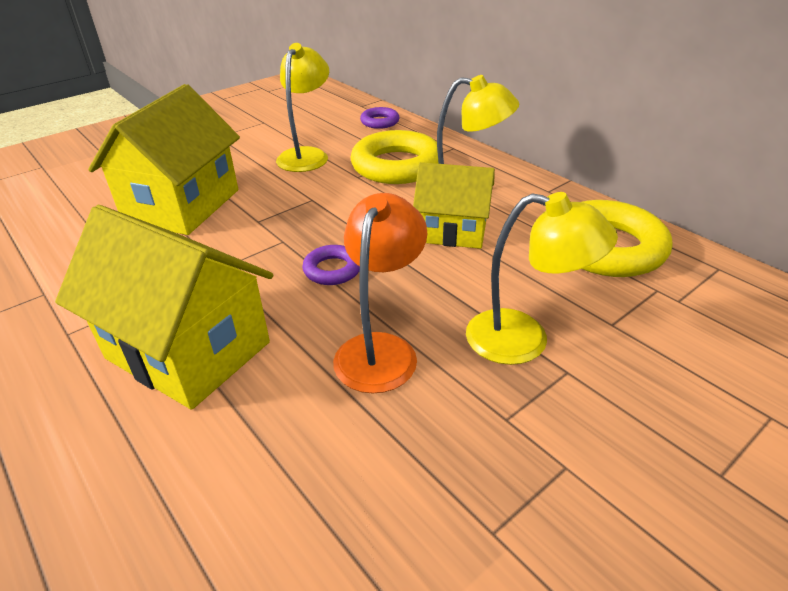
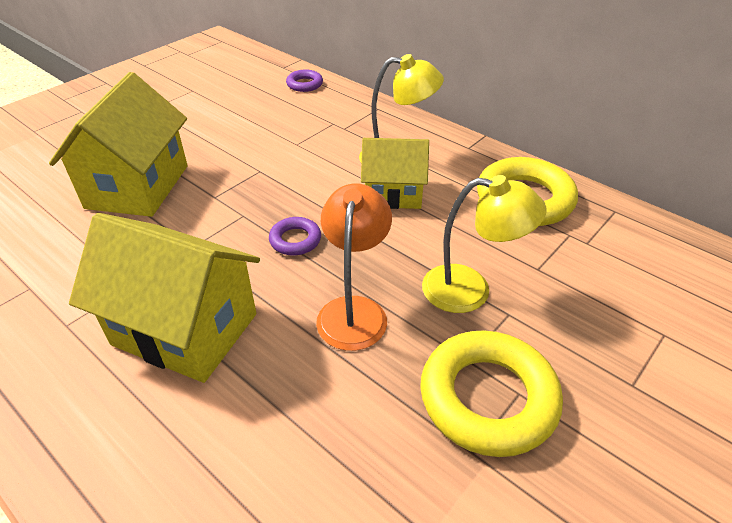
camera: 10 degrees left, 5 degrees up
(307, 155) = (243, 124): yellow lamp -> none
(397, 166) = (330, 131): yellow ring -> yellow ring (488, 398)

